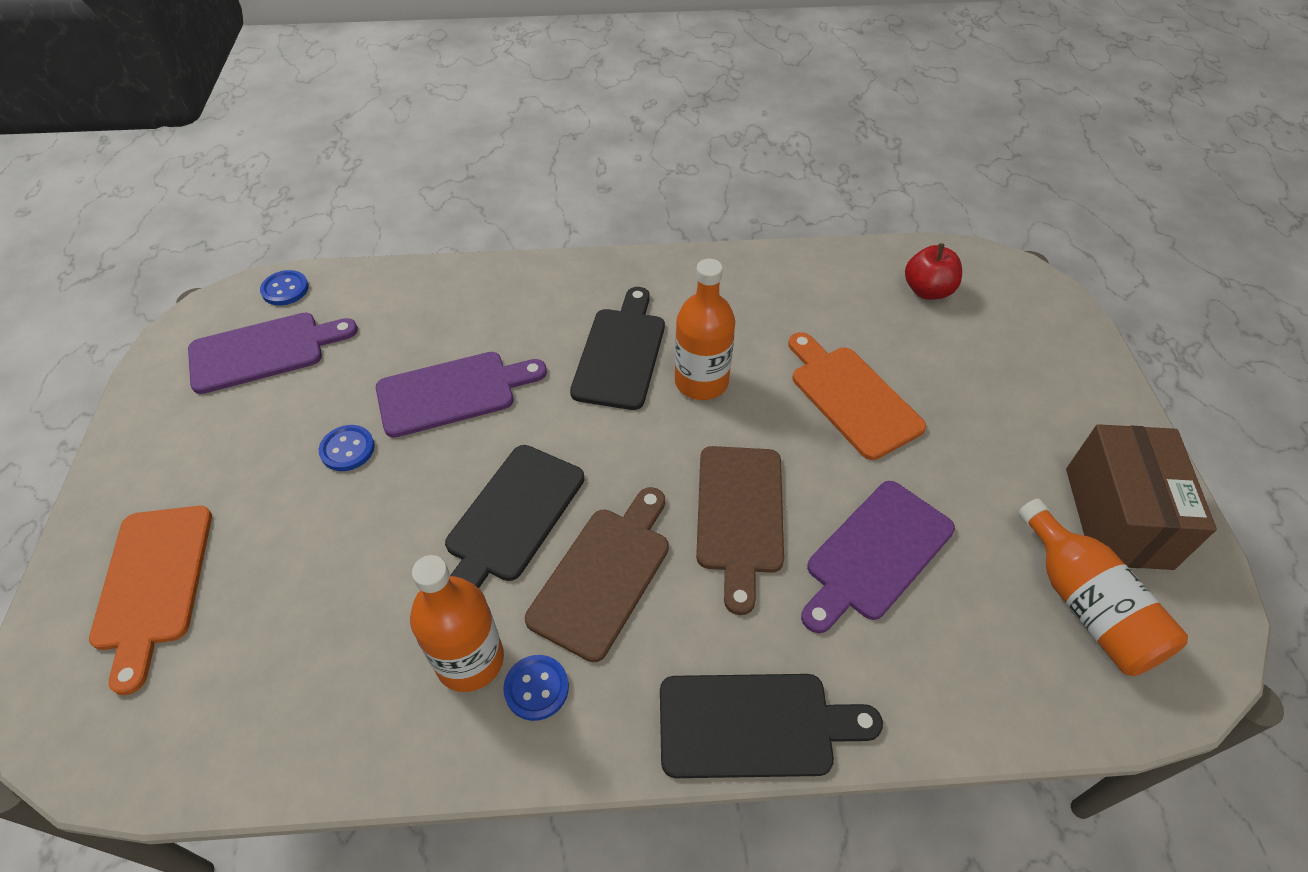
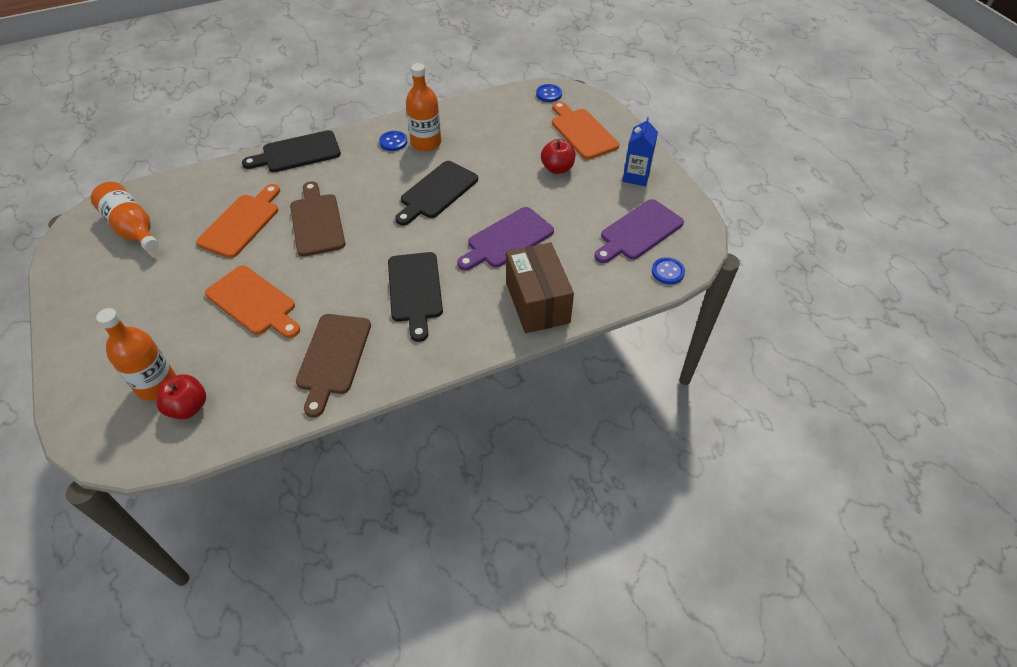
camera: 160 degrees right, 0 degrees up
(169, 446) = (636, 176): none -> blue carton
(275, 505) = (557, 168): none -> red apple
(347, 449) = (543, 198): blue button -> blue button (549, 94)
(512, 517) = (436, 192): black cutting board -> black cutting board turned 150 degrees counterclockwise
(604, 575) = (379, 182): brown cutting board -> brown cutting board (333, 358)
(701, 382) = (355, 286): orange bottle -> orange bottle (156, 385)
(875, 554) = (242, 223): purple cutting board -> orange cutting board
(1117, 517) = (97, 274): brown box -> brown box (537, 302)

